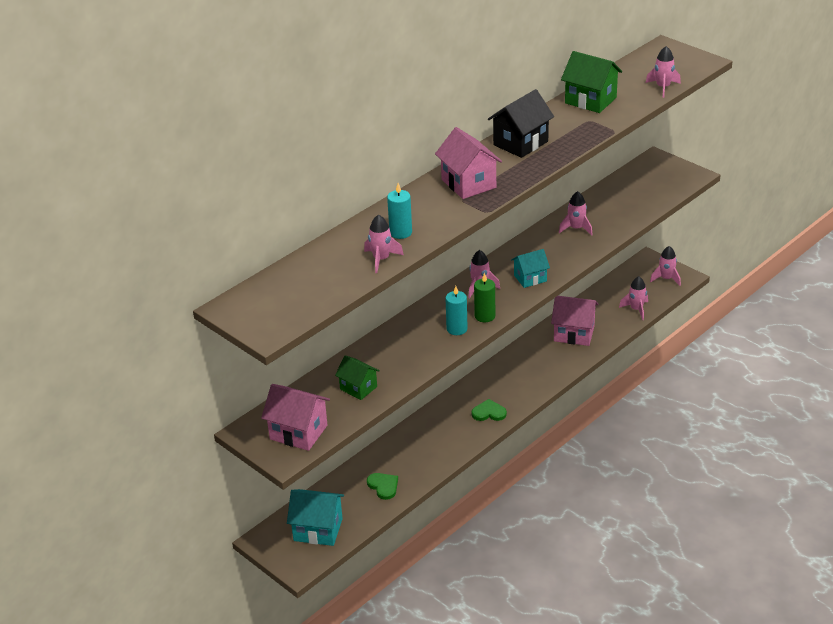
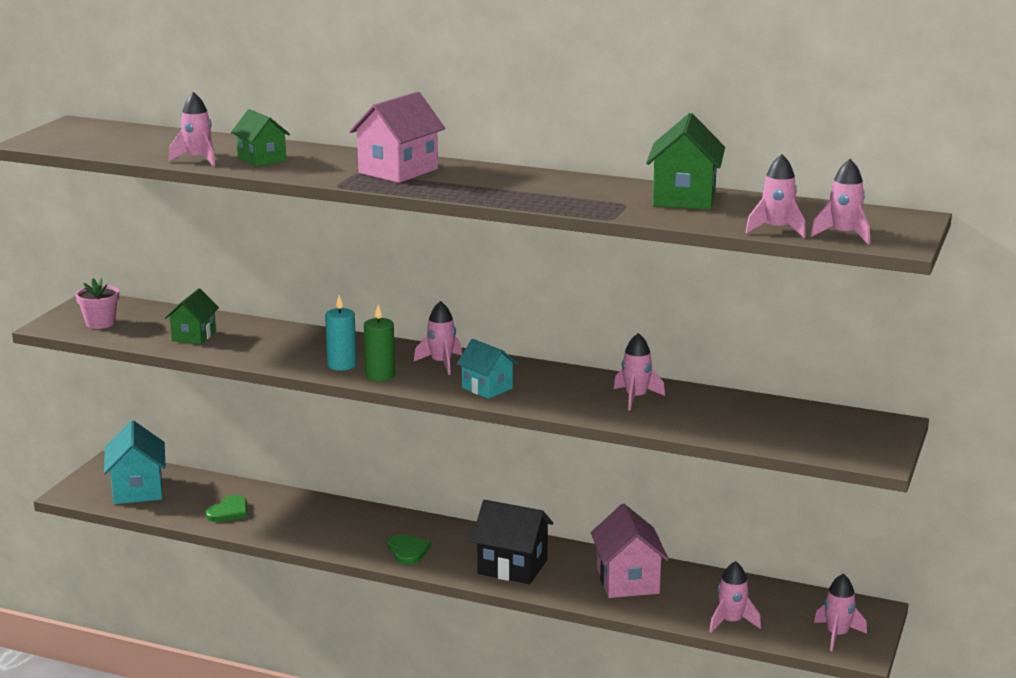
camera: 65 degrees right, 15 degrees down
(298, 432) = (100, 323): pink house -> pink flower pot
(400, 232) = (262, 159): turquoise candle -> green house
(520, 143) = (524, 180): black house -> black house (512, 567)
(682, 72) = (843, 235): none -> pink rocket

